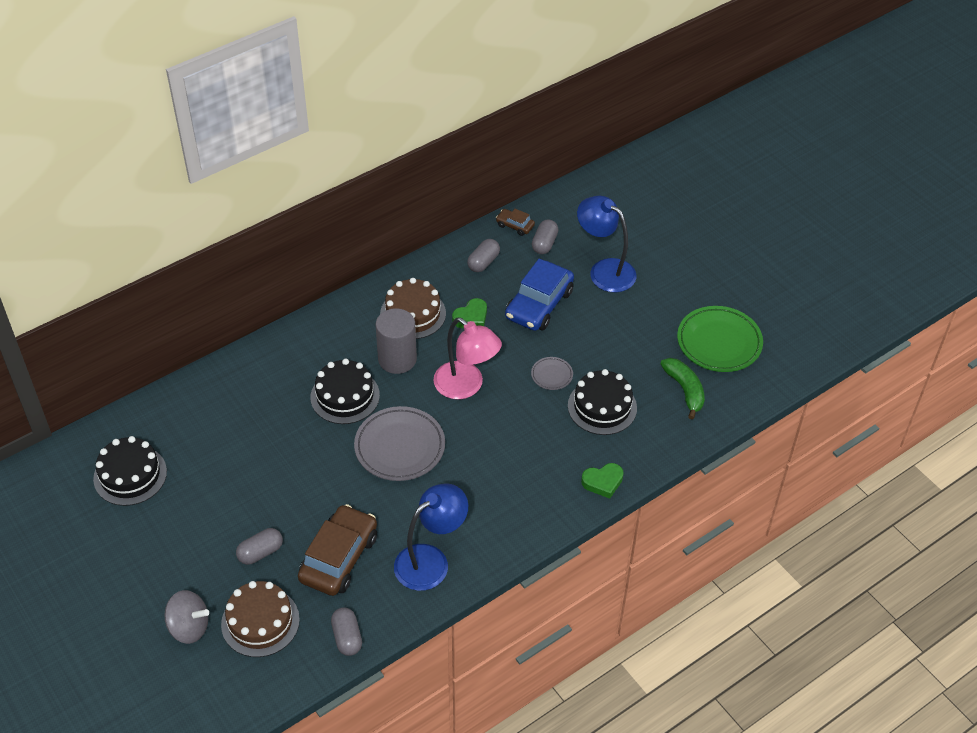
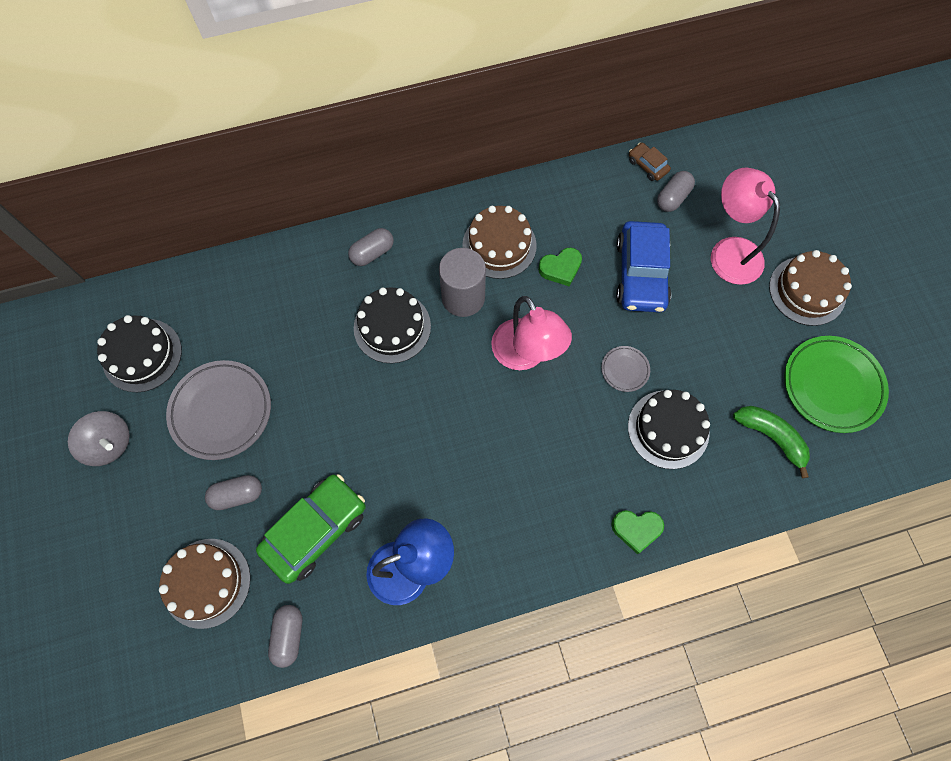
camera: 20 degrees right, 20 degrees up
(189, 627) = (133, 563): grey spinning top -> grey spinning top (110, 444)
(339, 558) = (315, 530): brown car -> green car
(400, 447) = (428, 410): grey plate -> grey plate (221, 411)
(483, 262) = (597, 202): grey capsule -> grey capsule (372, 253)
(539, 304) = (641, 274): blue car -> blue car turned 45 degrees counterclockwise
(604, 270) = (729, 251): blue lamp -> pink lamp
(676, 282) = (807, 290): none -> brown cake
(684, 390) = (771, 437): green banana -> green banana turned 45 degrees counterclockwise

